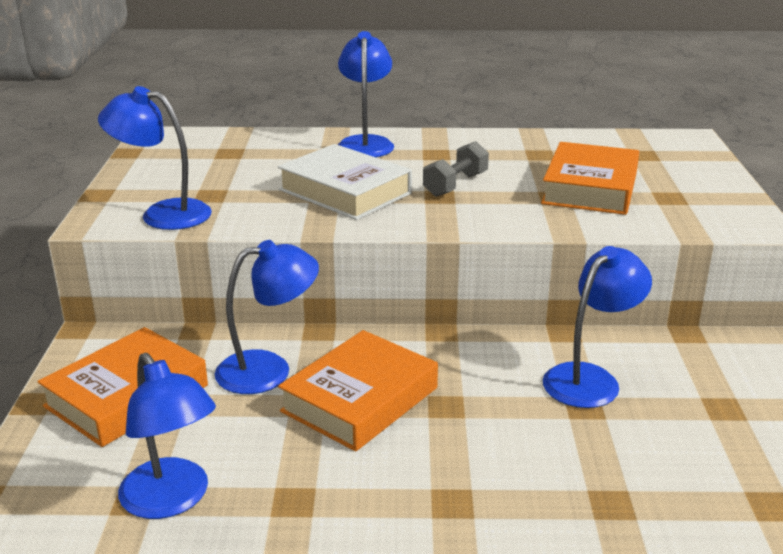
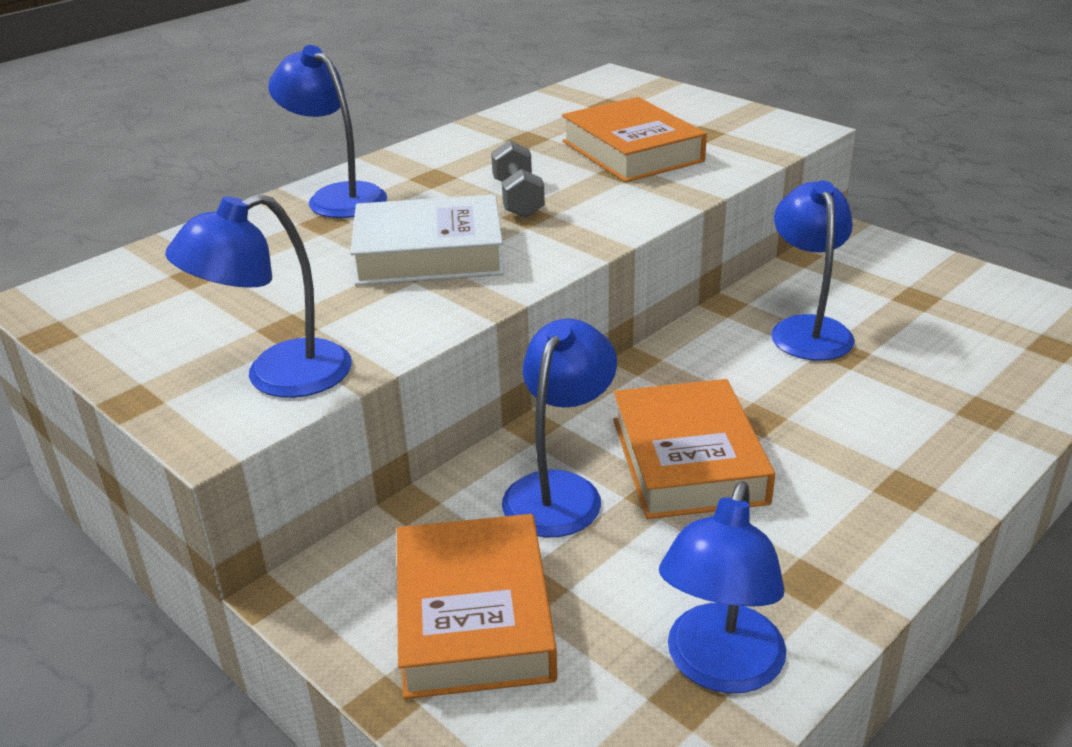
camera: 45 degrees left, 5 degrees up
(172, 500) = (719, 668): blue lamp -> blue lamp turned 105 degrees clockwise

